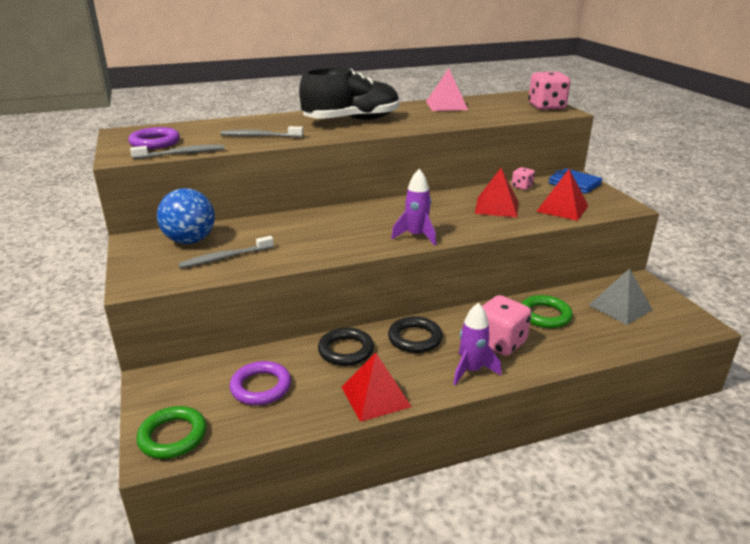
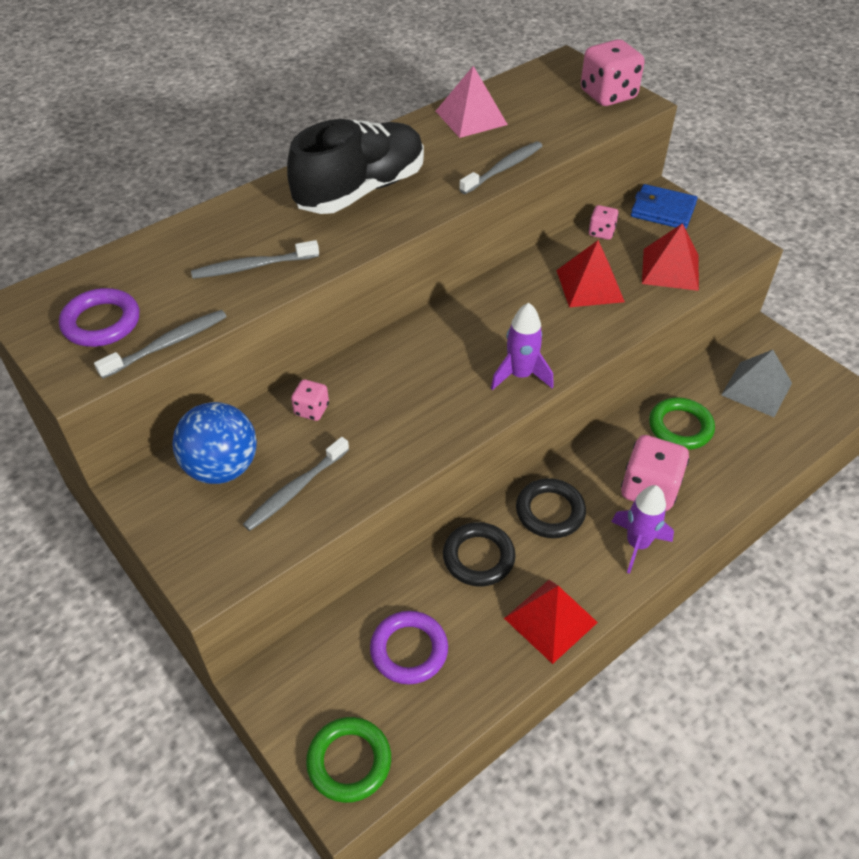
camera: 20 degrees left, 20 degrees up
(266, 227) = (311, 410): none -> pink dice
(450, 123) = (503, 168): none -> grey toothbrush

